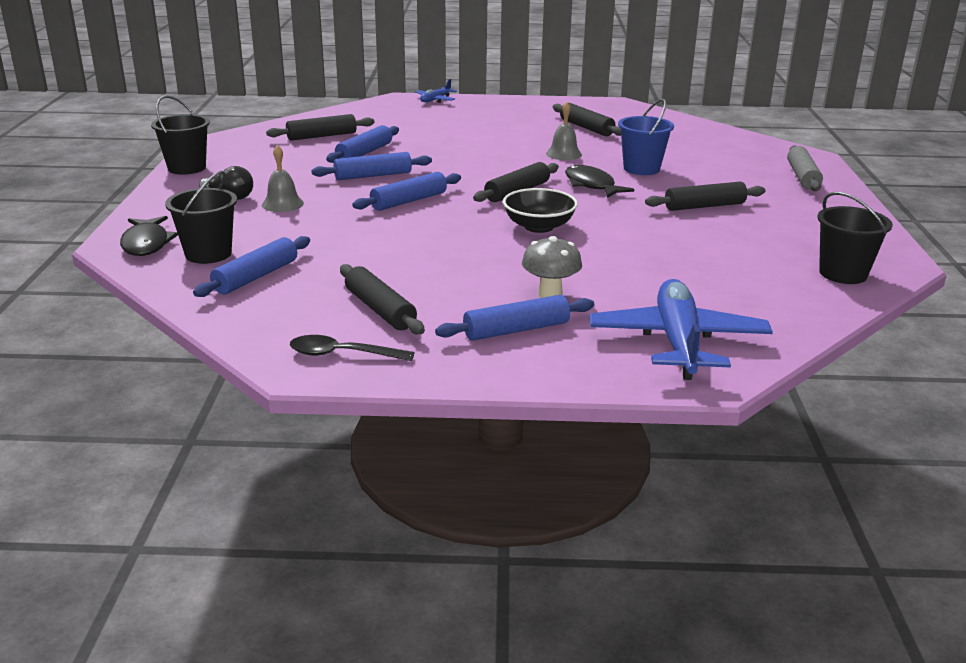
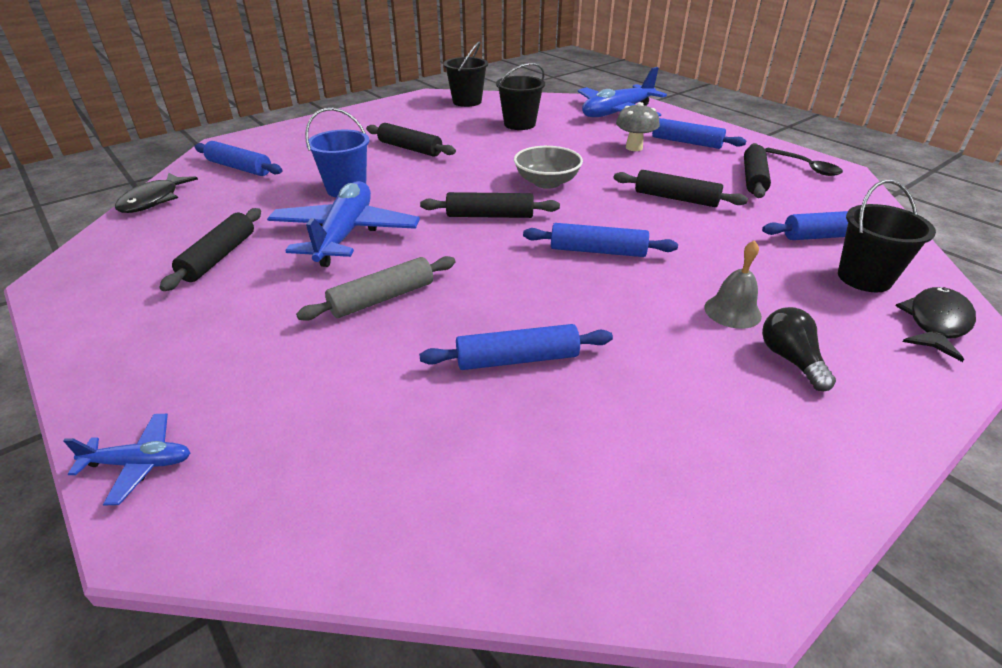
camera: 130 degrees left, 10 degrees up
(187, 168) = (825, 487): black bucket -> black bucket (519, 124)
(322, 136) = (506, 454): black rolling pin -> black rolling pin (676, 198)
(373, 175) = (575, 306): blue rolling pin -> blue rolling pin (239, 168)
(539, 227) = (547, 182): black bowl -> grey bowl
(563, 154) = (345, 234): grey bell -> blue plane
(591, 185) = (423, 194): black fish -> black fish (154, 200)
(802, 177) = (290, 137): grey rolling pin -> grey rolling pin (382, 298)

